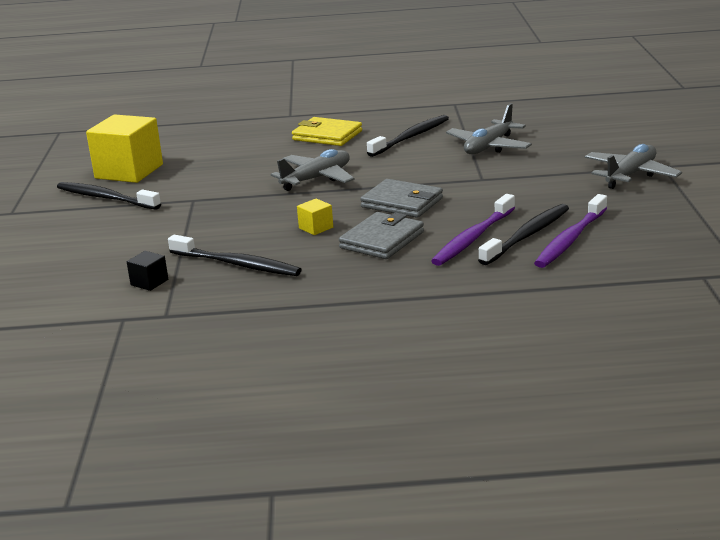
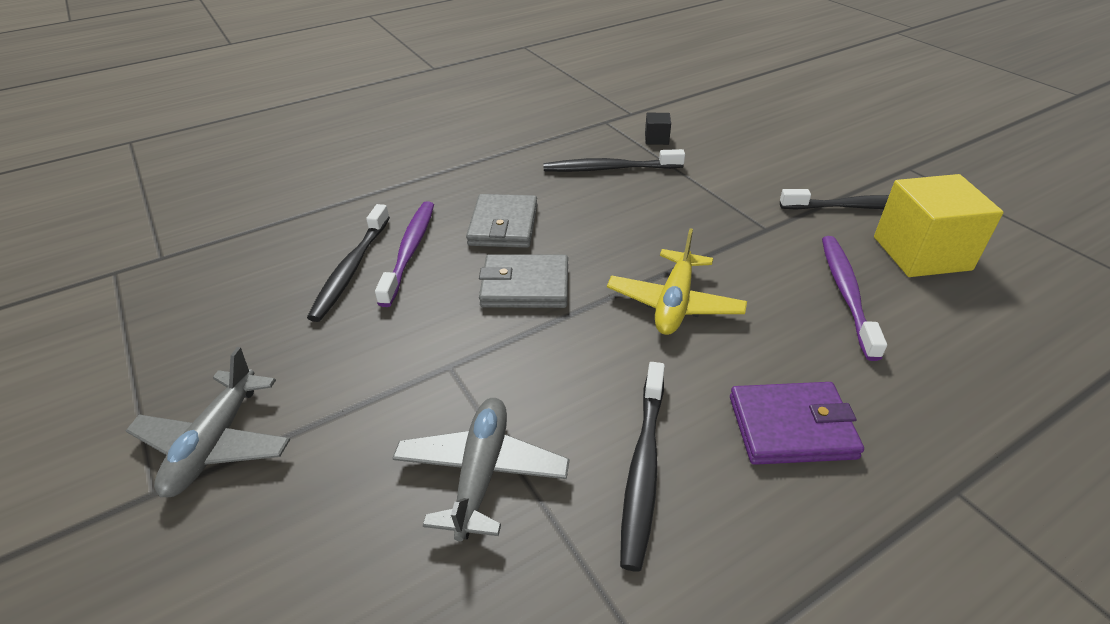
camera: 150 degrees right, 15 degrees up
(316, 178) = (674, 303): grey plane -> yellow plane
(316, 228) = (585, 224): yellow cube -> none
(327, 135) = (791, 427): yellow wallet -> purple wallet
(571, 239) = (301, 275): purple toothbrush -> purple toothbrush (846, 294)

